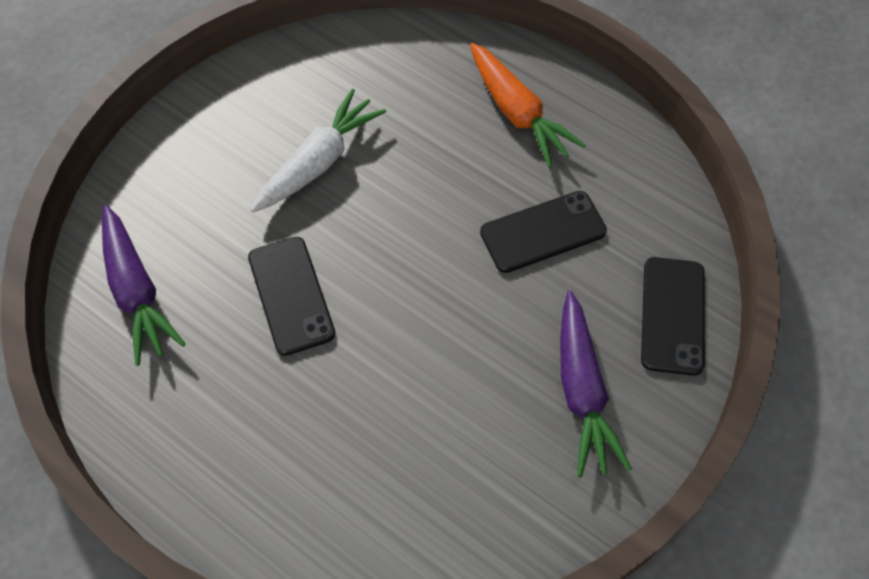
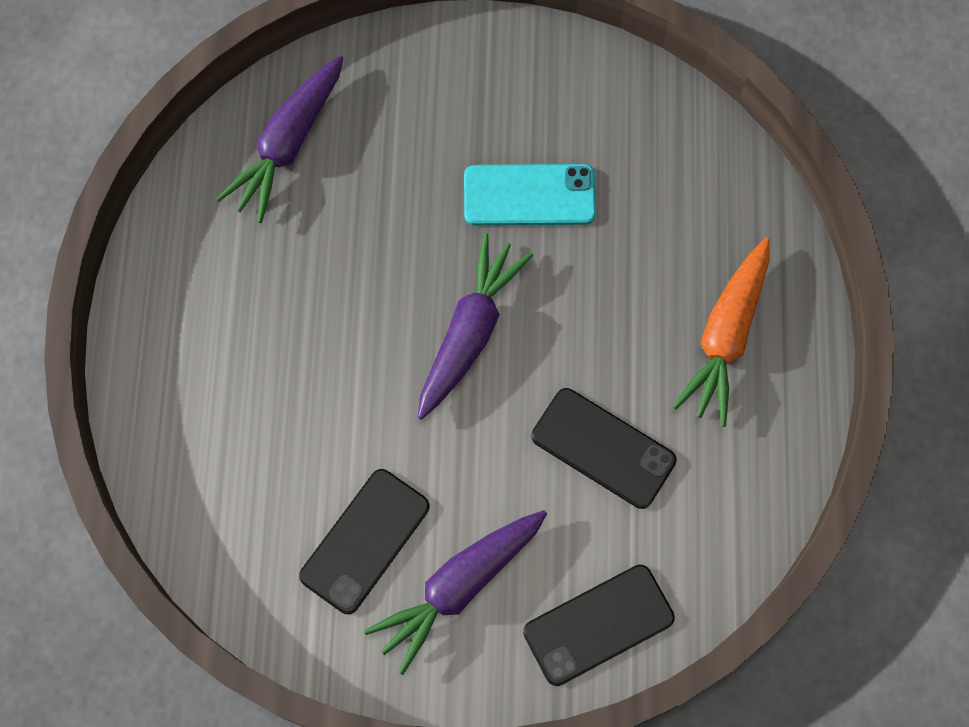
camera: 55 degrees right, 10 degrees up
(291, 295) = (375, 272): black phone -> black phone (365, 541)
(319, 161) = (529, 195): white carrot -> turquoise phone
(390, 261) = (470, 332): none -> purple carrot

